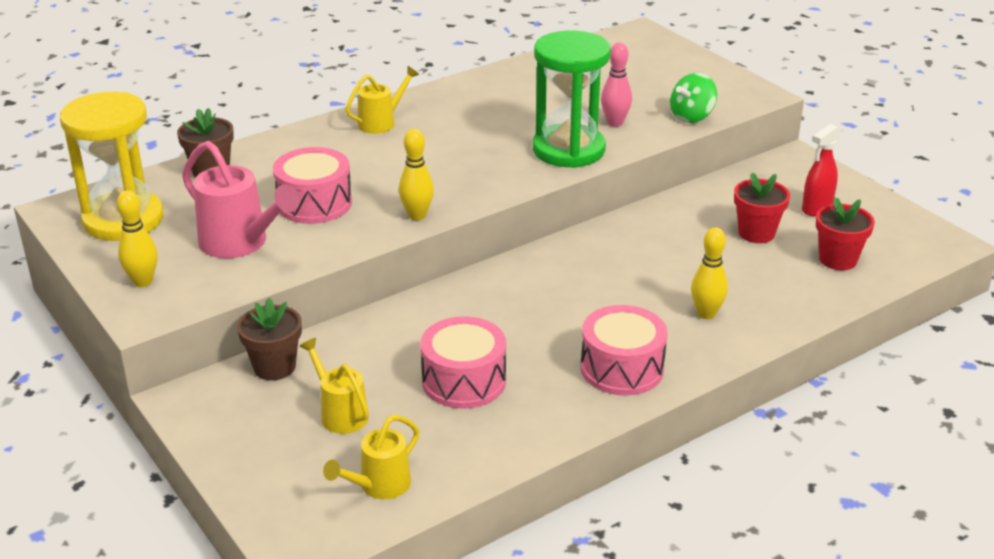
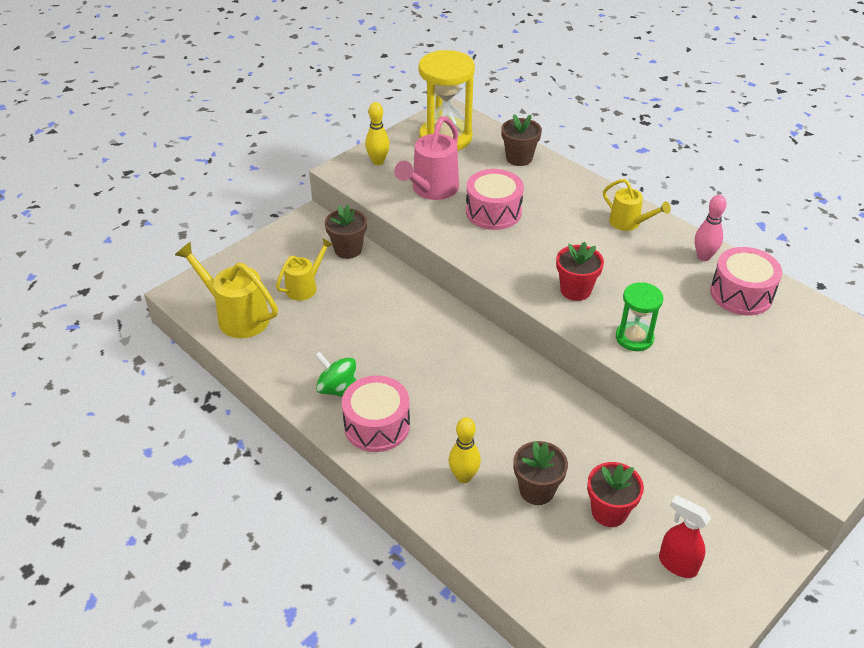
camera: 80 degrees right, 10 degrees up
(379, 486) = (237, 316): yellow watering can -> yellow watering can, size x1.60
(417, 215) = (493, 264): yellow bowling pin -> none
(464, 381) = (347, 339): pink drum -> pink drum (741, 294)
(568, 150) = (634, 338): green hourglass -> green hourglass, size x0.57
(615, 123) = (701, 365): pink bowling pin -> pink bowling pin (704, 256)
(691, 117) = (744, 422): green spinning top -> green spinning top (337, 389)
(727, 270) = (537, 490): none -> brown flower pot
(838, 259) = (584, 581): red flower pot -> red flower pot (575, 290)

